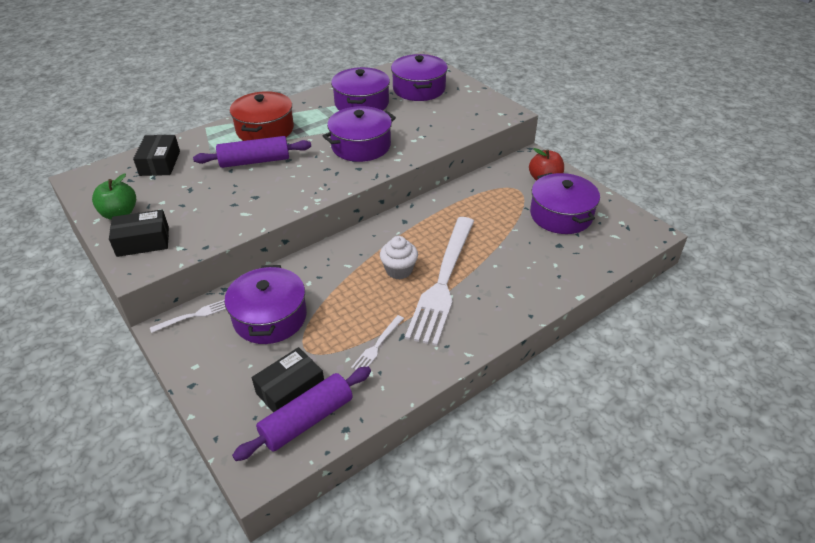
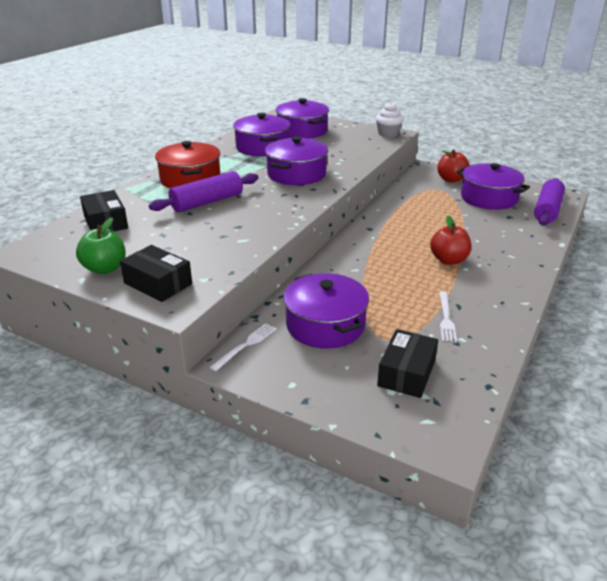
camera: 25 degrees left, 10 degrees down
(143, 241) = (158, 283): black box -> black box turned 75 degrees clockwise
(307, 420) = (447, 390): purple rolling pin -> purple rolling pin (547, 210)
(399, 270) = (404, 262): white cupcake -> white cupcake (388, 134)
(443, 281) = (448, 260): white fork -> red apple

